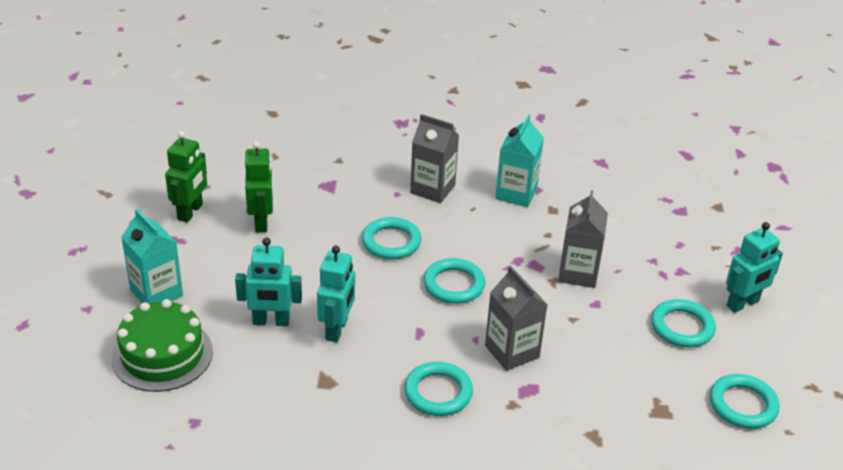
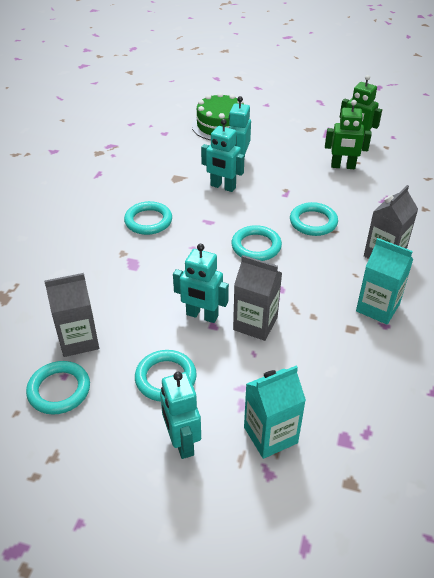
camera: 105 degrees right, 5 degrees up
(156, 293) = (275, 125): turquoise carton -> turquoise carton (270, 435)
(512, 351) = (173, 263): grey carton -> grey carton (79, 340)
(586, 314) = (202, 316): none -> turquoise robot

